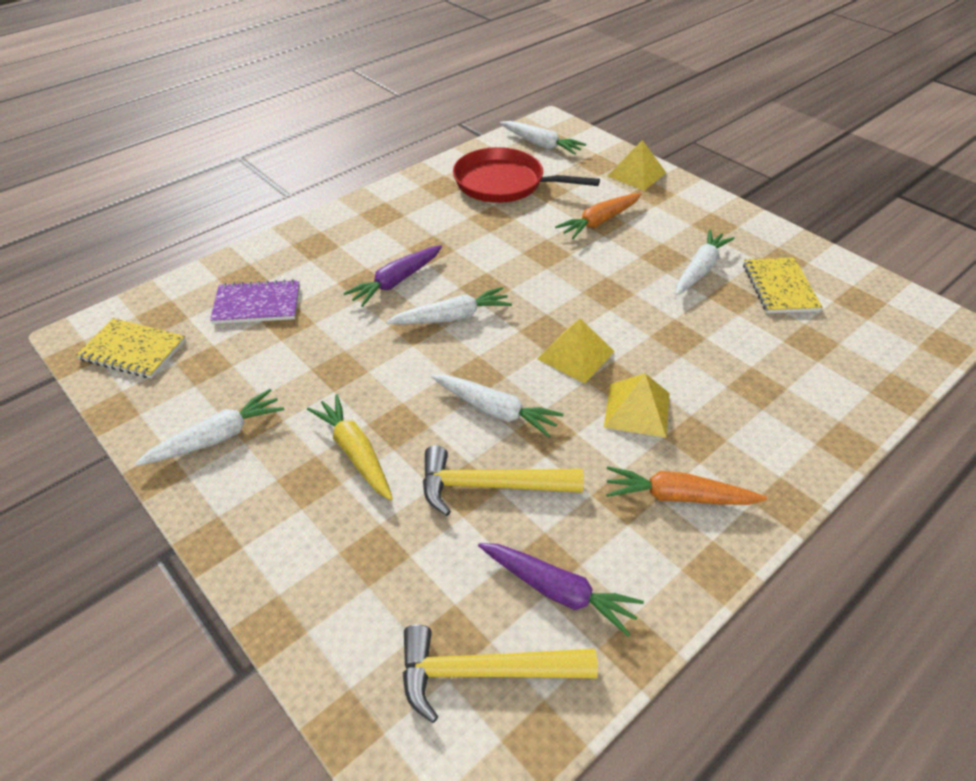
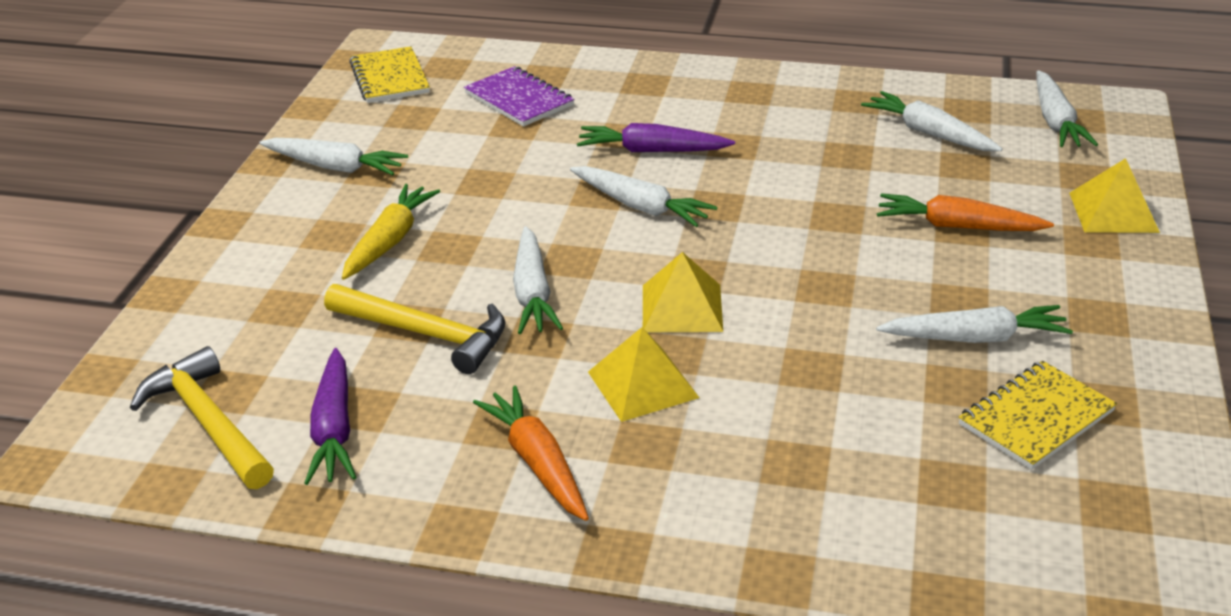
camera: 55 degrees right, 10 degrees down
(490, 486) = (426, 334): yellow hammer -> yellow hammer turned 150 degrees clockwise
(504, 183) = (929, 133): red pan -> white carrot

